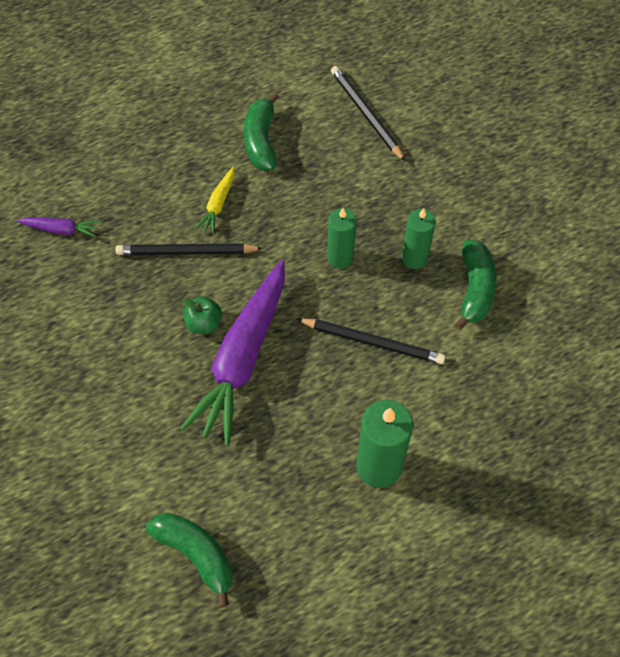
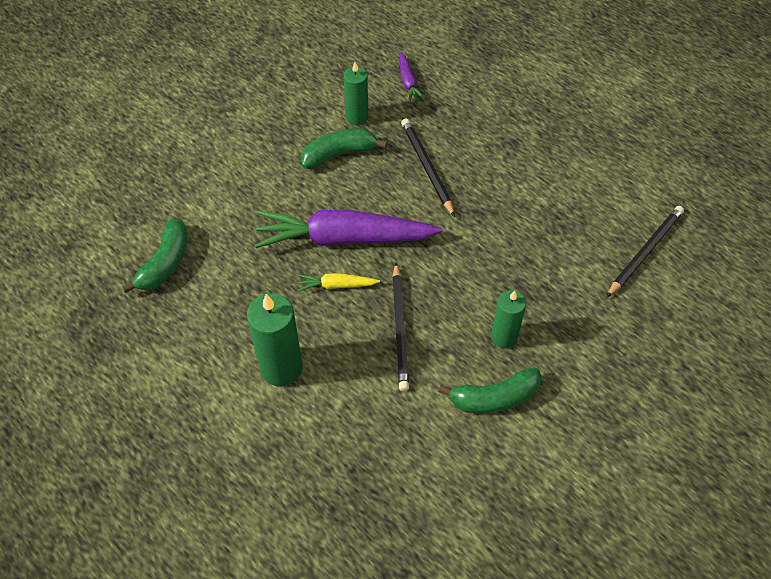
camera: 70 degrees right, 5 degrees down
(203, 323) = (365, 201): green apple -> none
(218, 204) = (484, 173): yellow carrot -> yellow carrot (337, 285)
(261, 140) = (567, 181): green banana -> green banana (339, 154)
(340, 257) = (475, 278): green candle -> green candle (357, 117)

